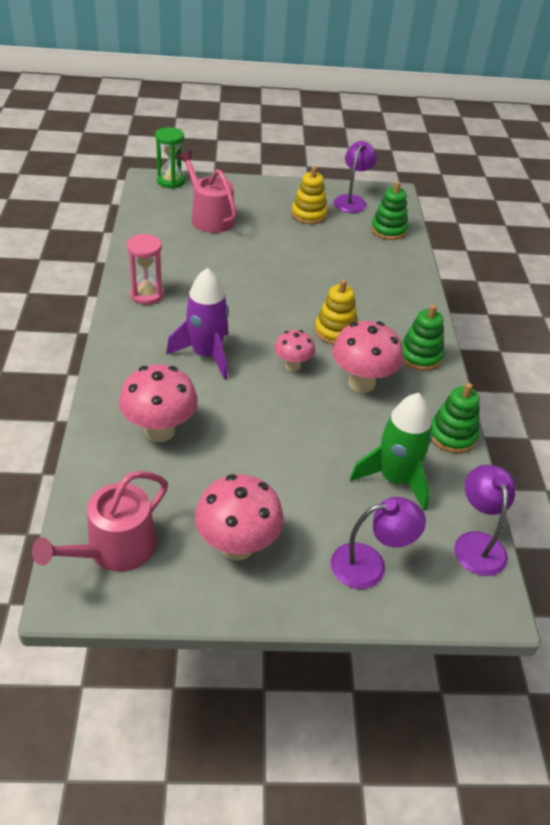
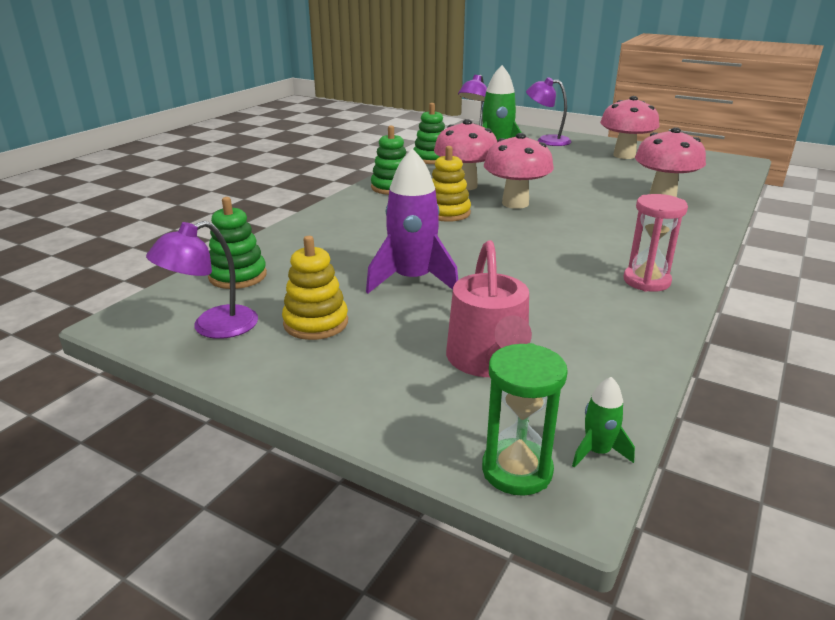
camera: 145 degrees left, 15 degrees down
(114, 549) = (708, 166): pink watering can -> none
(144, 193) = (597, 452): none -> green rocket
(206, 355) = (596, 224): purple rocket -> purple rocket (412, 280)
(292, 366) = (515, 203): pink mushroom -> pink mushroom, size x1.70

